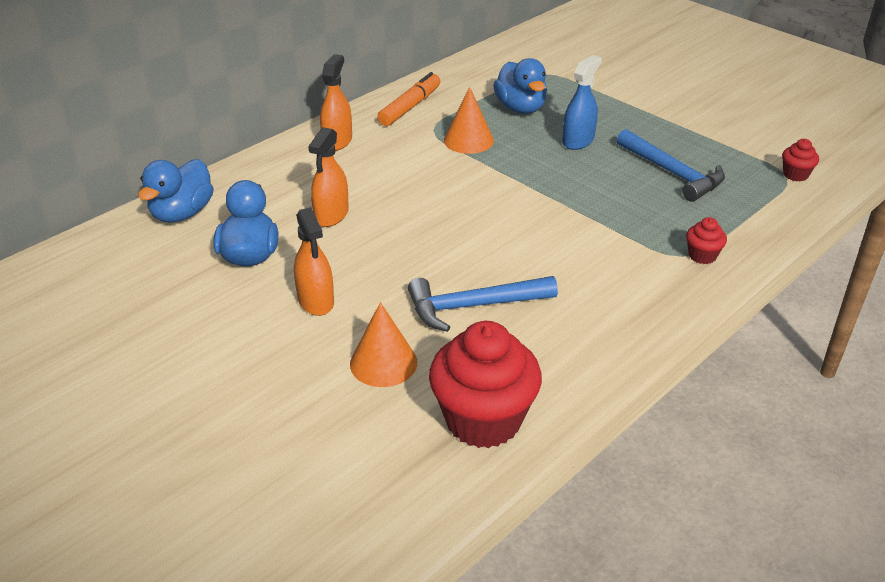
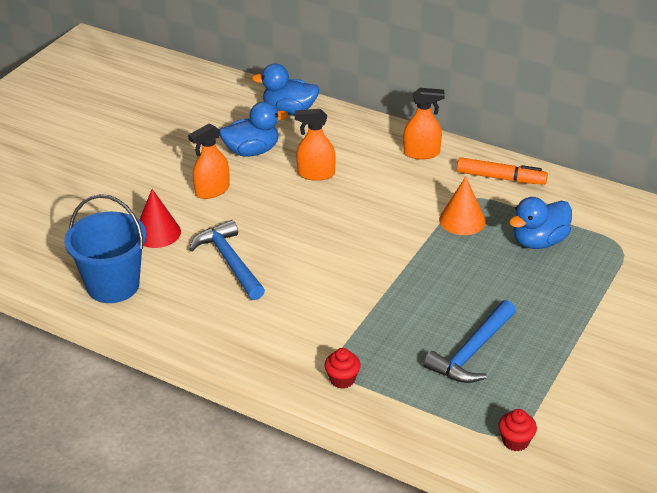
camera: 75 degrees right, 0 degrees up
(383, 363) = (157, 233): orange cone -> red cone
(483, 420) = (113, 285): red cupcake -> blue bucket
(578, 141) = (498, 285): blue spray bottle -> none

